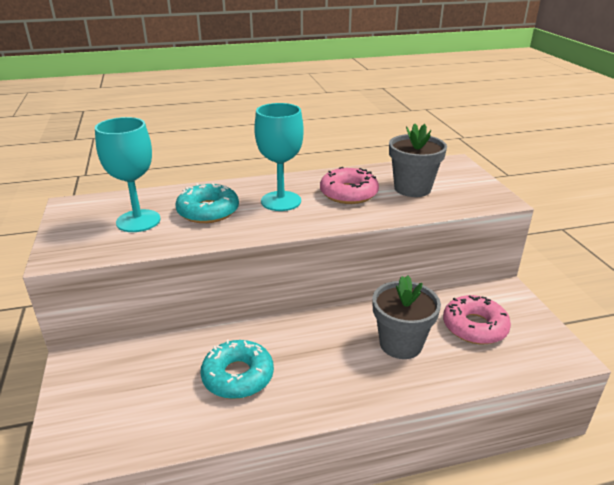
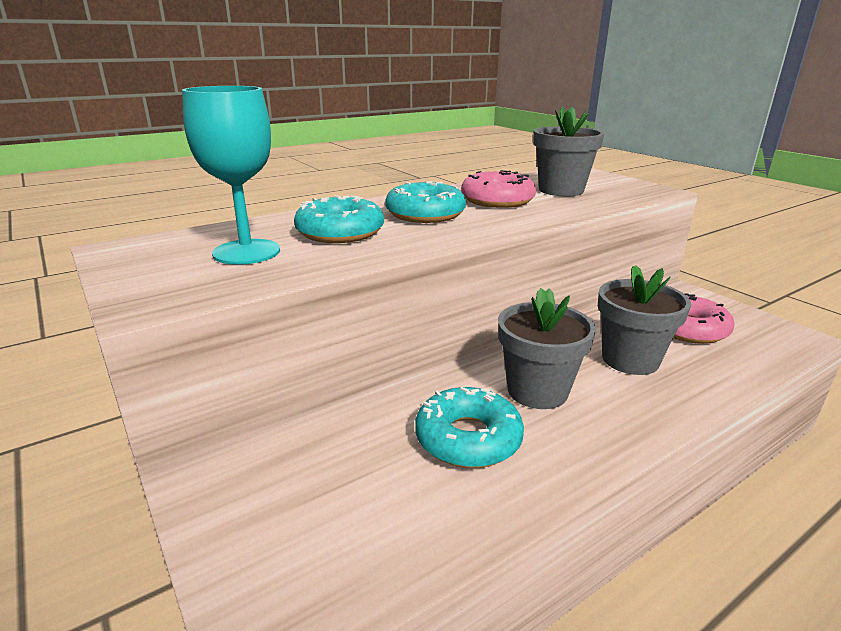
camera: 20 degrees left, 5 degrees down
(281, 201) = (425, 214): turquoise goblet -> turquoise donut
(310, 353) = (537, 391): none -> grey flower pot

